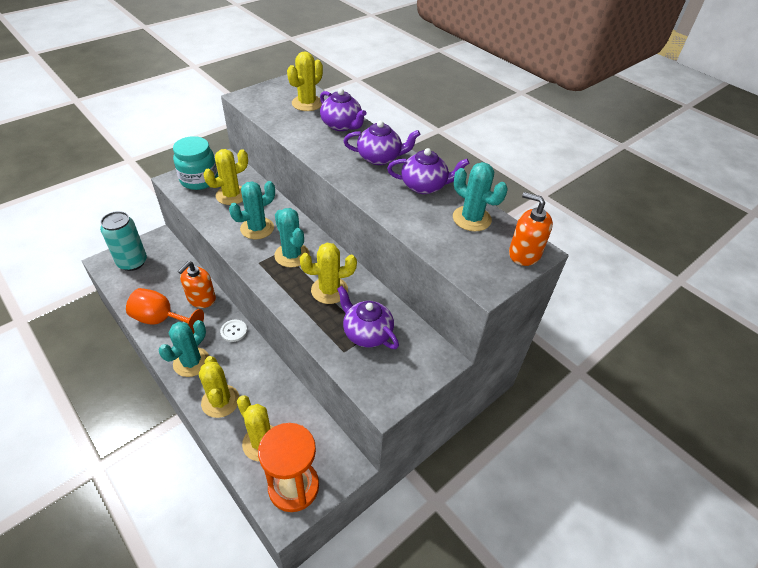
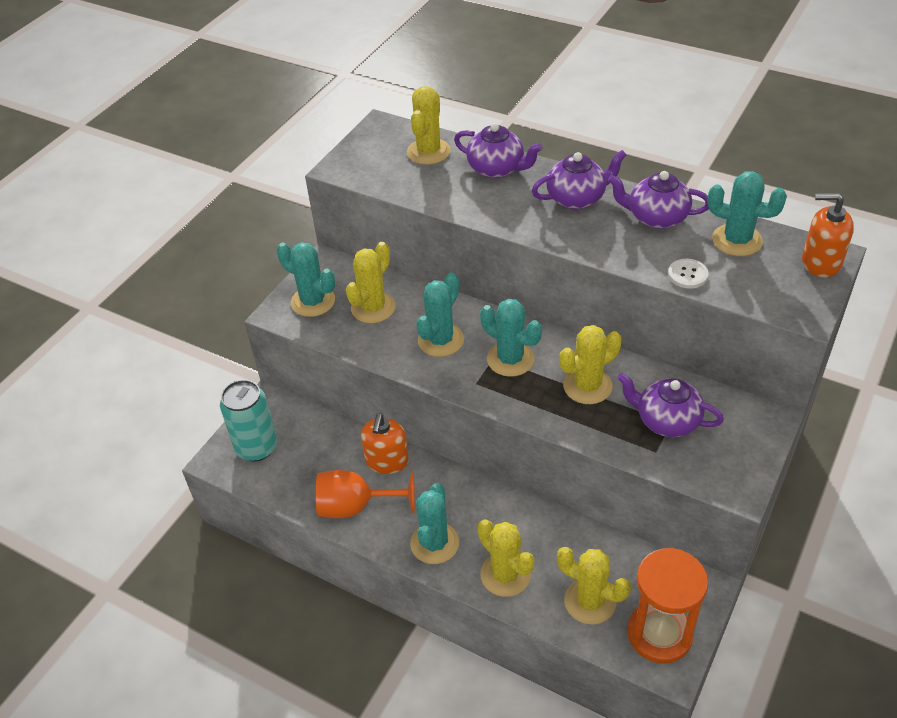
camera: 15 degrees left, 0 degrees up
(199, 180) = (313, 301): turquoise jar -> turquoise cactus
(234, 331) = (459, 486): white button -> white button (687, 275)
(424, 186) = (656, 217): purple teapot -> purple teapot turned 150 degrees counterclockwise

